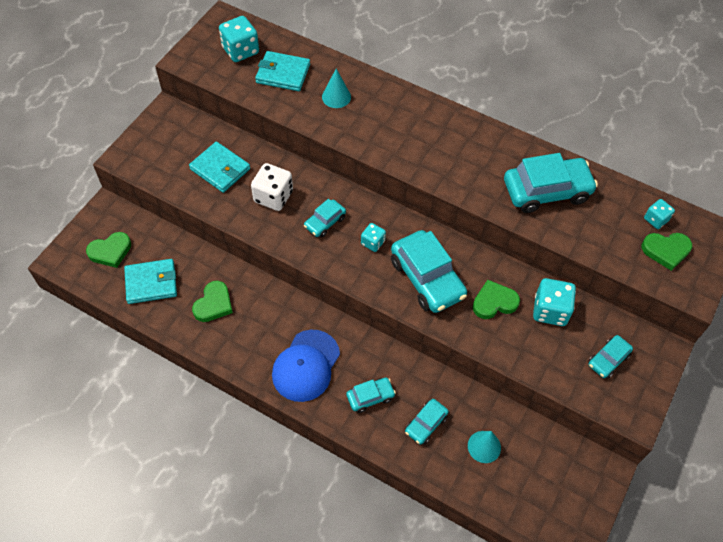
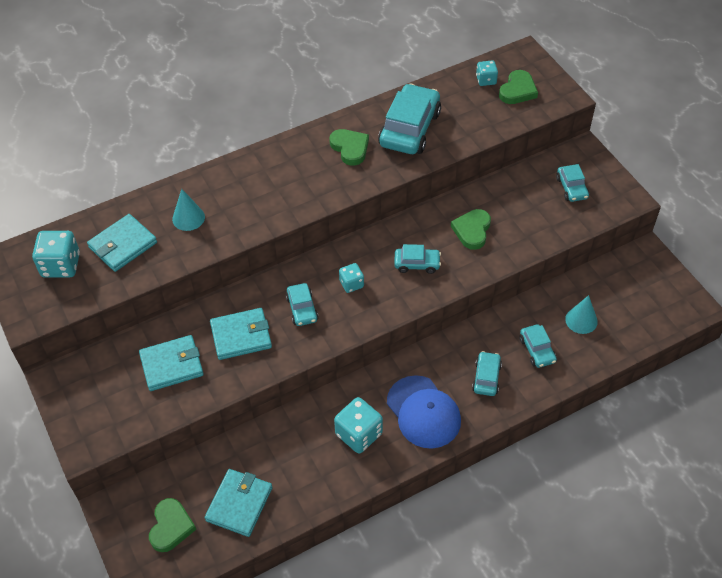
camera: 55 degrees left, 5 degrees down
(213, 304) = (304, 458): green heart -> green heart (350, 148)
(273, 197) = (241, 336): white dice -> turquoise wallet
(427, 278) = (417, 264): turquoise car -> turquoise car, size x0.52
(550, 310) = (505, 199): turquoise dice -> turquoise dice (359, 434)

